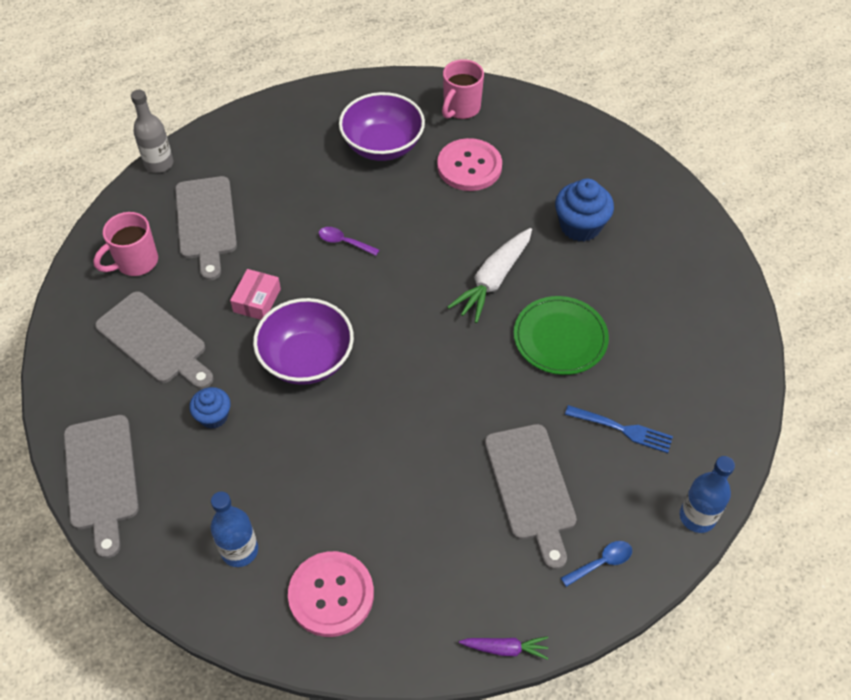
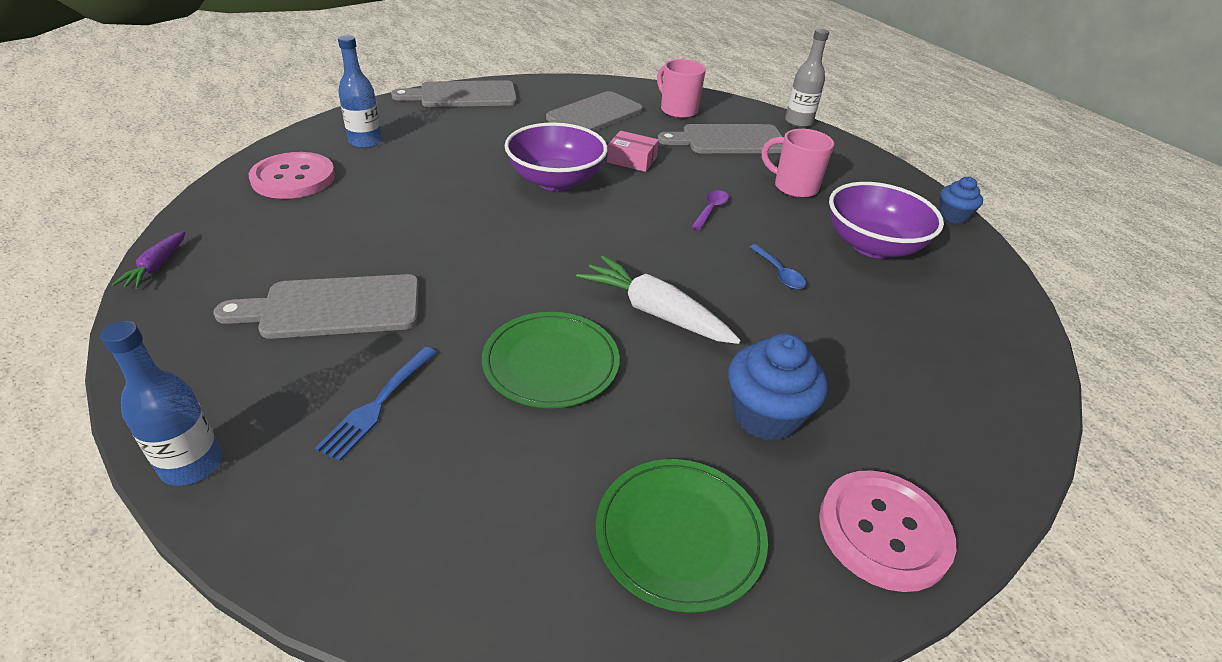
camera: 90 degrees right, 15 degrees down
(213, 416) = (504, 136): blue cupcake -> blue cupcake (952, 216)
(460, 108) = (974, 316): pink mug -> pink mug (793, 187)
(469, 166) = (859, 312): pink button -> pink button (883, 531)
(601, 562) = (196, 352): blue spoon -> blue spoon (779, 273)
(675, 269) = (680, 534): none -> green plate

